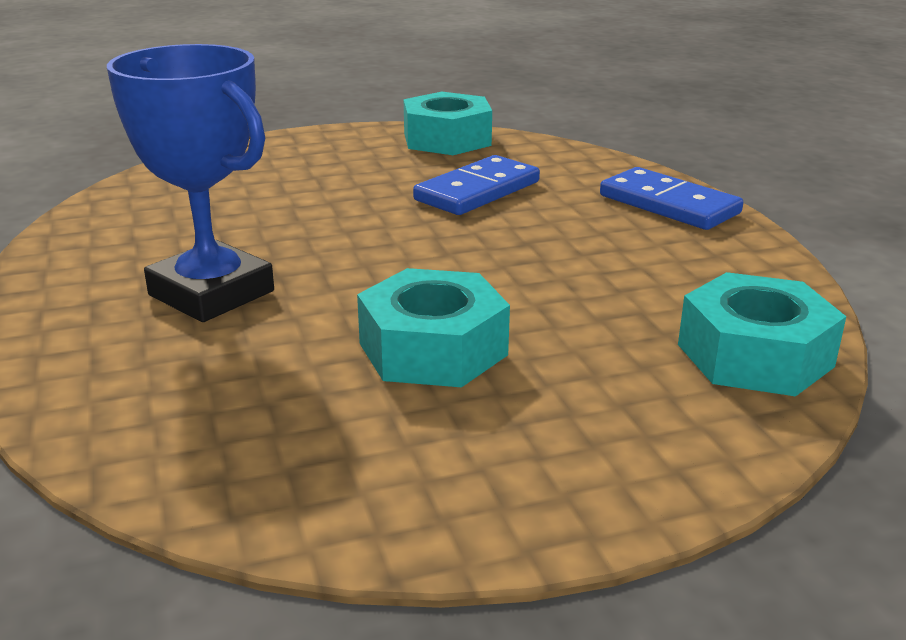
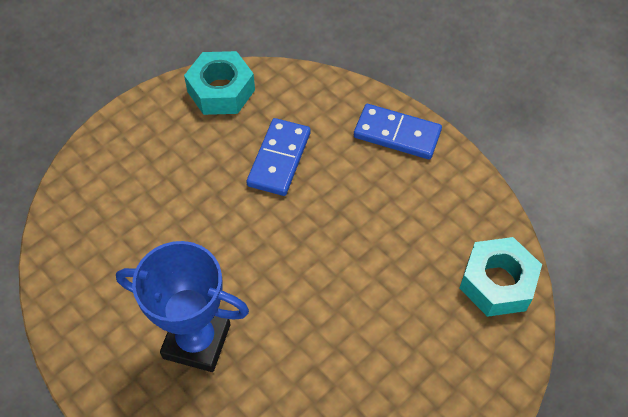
camera: 25 degrees left, 30 degrees up
(433, 349) = (345, 344): turquoise nut -> none

